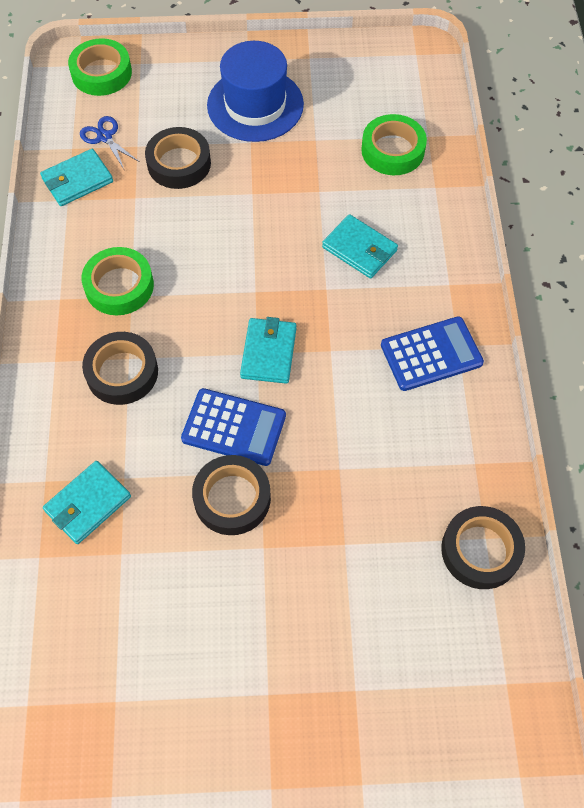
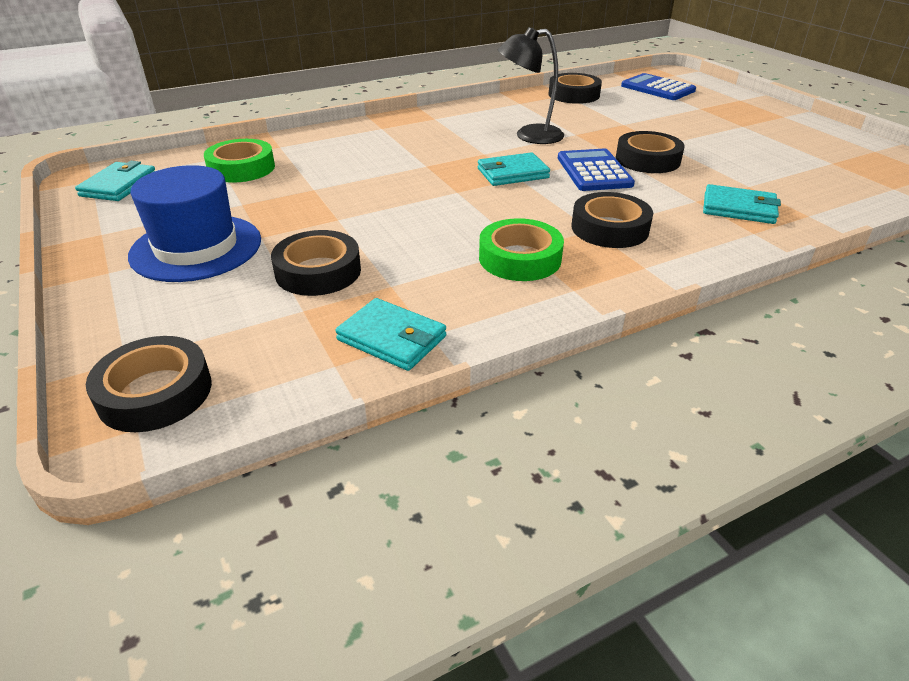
camera: 115 degrees left, 25 degrees down
(101, 73) = (155, 392): green tape -> black tape
(105, 137) = (298, 342): blue scissors -> none
(357, 416) = (529, 136): none -> black lamp
(359, 249) = (372, 161): turquoise wallet -> turquoise wallet (119, 185)
(431, 354) = (450, 124): blue calculator -> blue calculator (657, 88)

